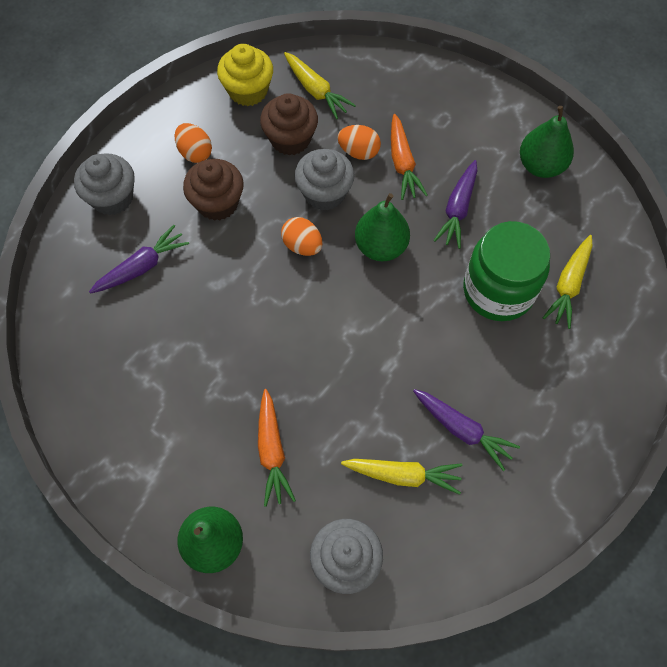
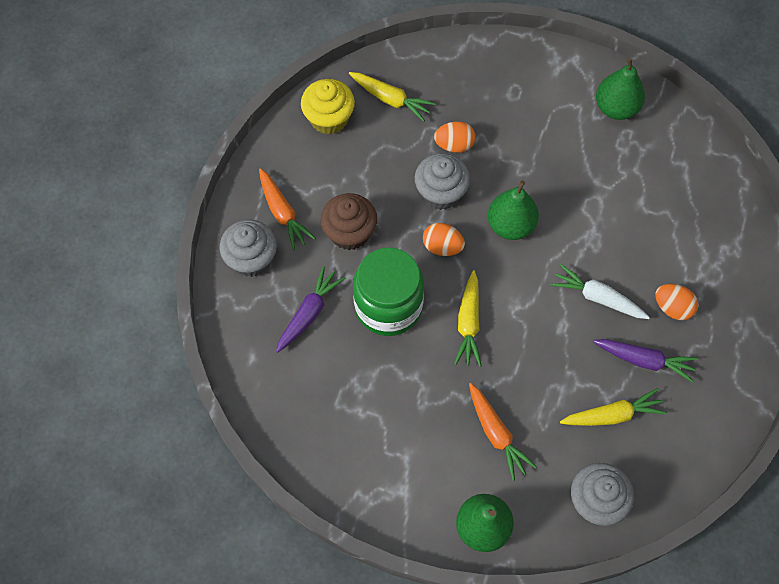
camera: 20 degrees left, 0 degrees up
(195, 152) = (307, 192): orange egg -> orange egg (672, 308)
(290, 139) = (388, 152): brown cupcake -> none
(402, 163) = (497, 143): orange carrot -> orange carrot (283, 213)
(440, 348) = (597, 297): none -> white carrot
(458, 209) = (562, 170): purple carrot -> none
(498, 290) = (625, 231): green jar -> green jar (388, 306)
(568, 285) = (681, 207): yellow carrot -> yellow carrot (468, 323)

